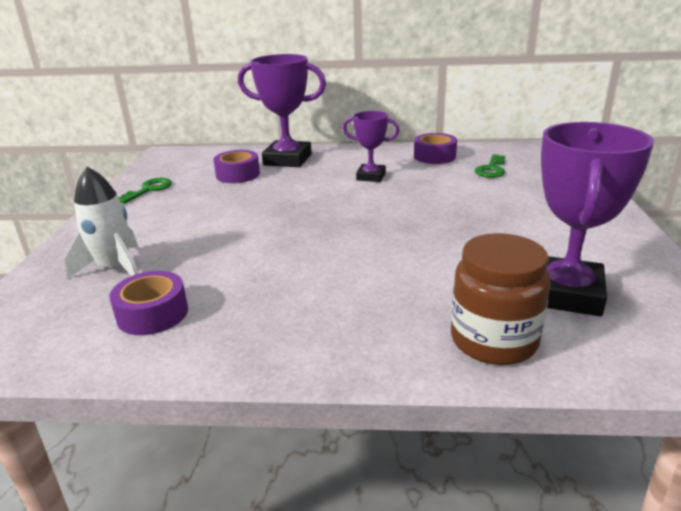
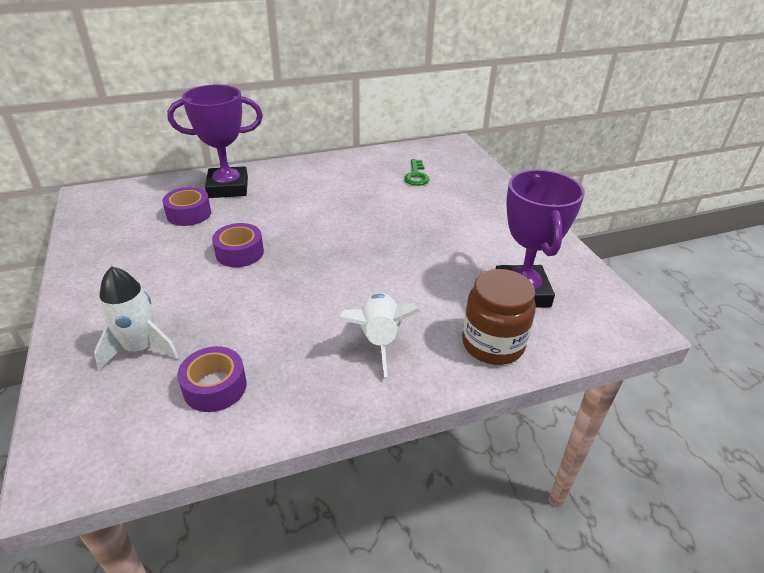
camera: 25 degrees left, 10 degrees up
(149, 190) = (105, 247): green key -> none
(351, 307) = (379, 339): none -> white rocket
(371, 176) = (319, 198): purple trophy -> none
(434, 156) = (362, 166): purple tape -> purple tape (239, 253)

